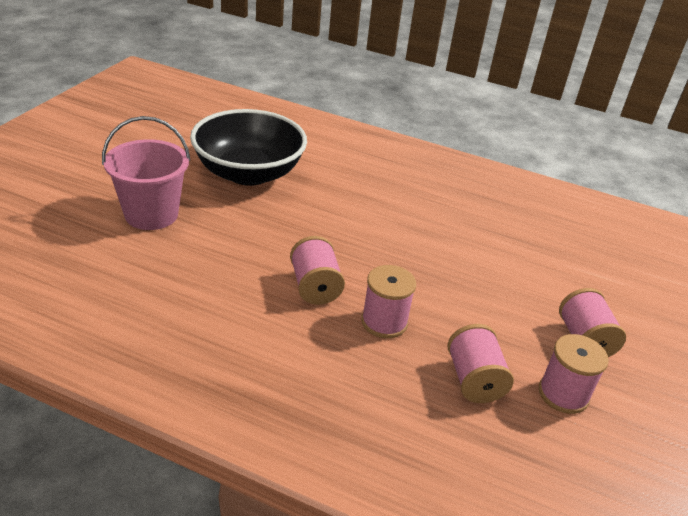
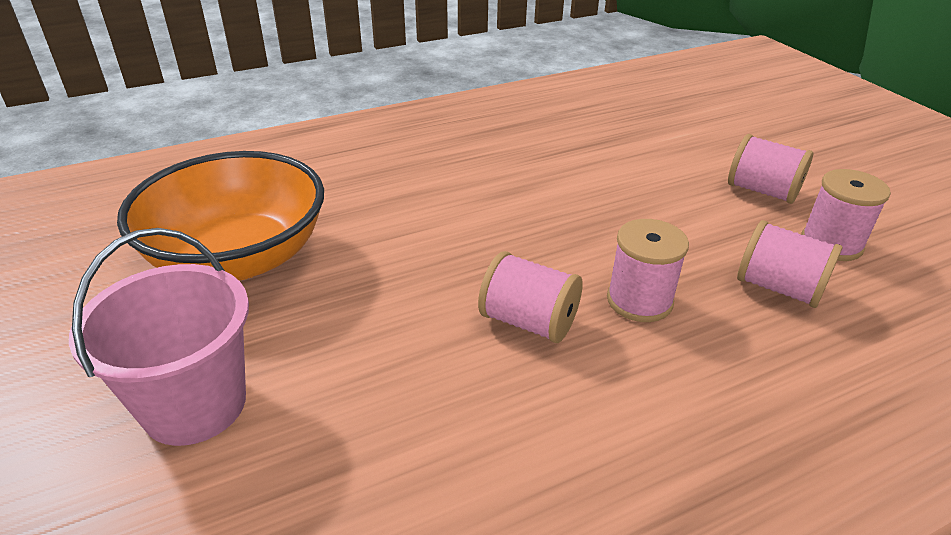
camera: 45 degrees left, 0 degrees up
(248, 173) = (239, 258): black bowl -> orange bowl

